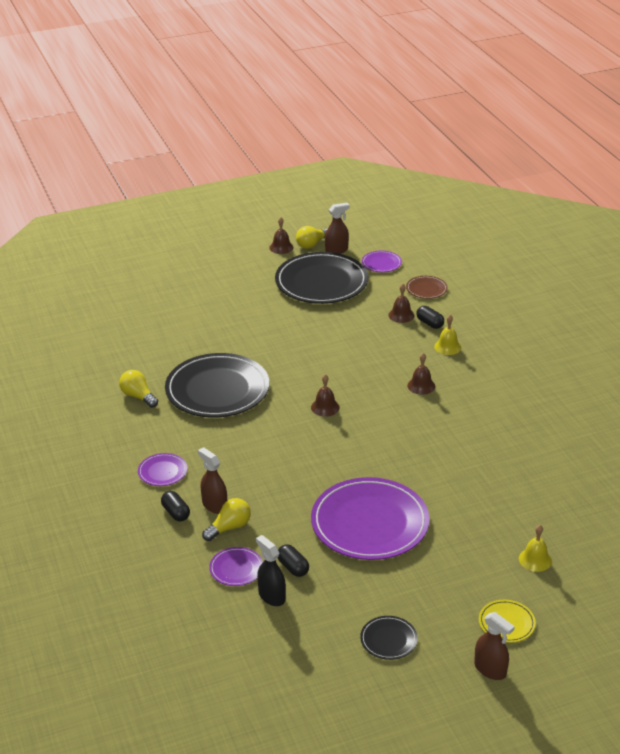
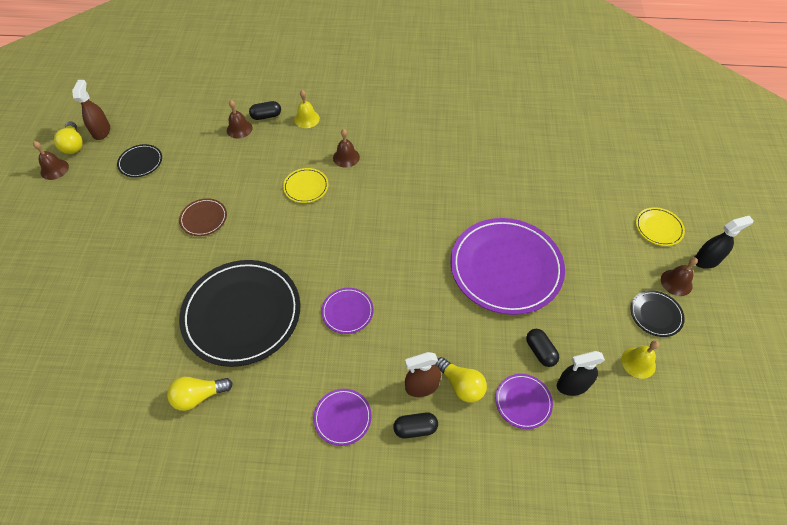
camera: 65 degrees left, 20 degrees up
(229, 527) = (461, 385): yellow light bulb -> yellow light bulb turned 150 degrees clockwise
(293, 567) = (540, 351): black capsule -> black capsule turned 75 degrees clockwise
(321, 282) = (140, 162): black plate -> black plate, size x0.44
(325, 407) = (330, 236): brown bell -> brown bell (676, 282)
(367, 375) = (306, 187): none -> yellow plate
(381, 263) = (152, 110): purple plate -> purple plate (347, 311)
(426, 289) = (217, 98): brown plate -> brown plate (204, 218)
(490, 669) = (706, 260): brown spray bottle -> black spray bottle
(535, 559) = (594, 180): yellow bell -> yellow bell (638, 362)

